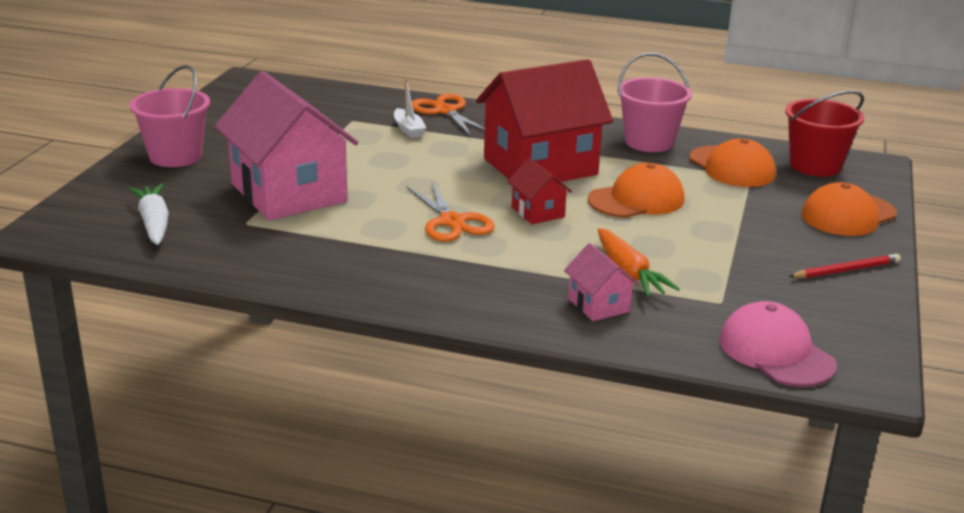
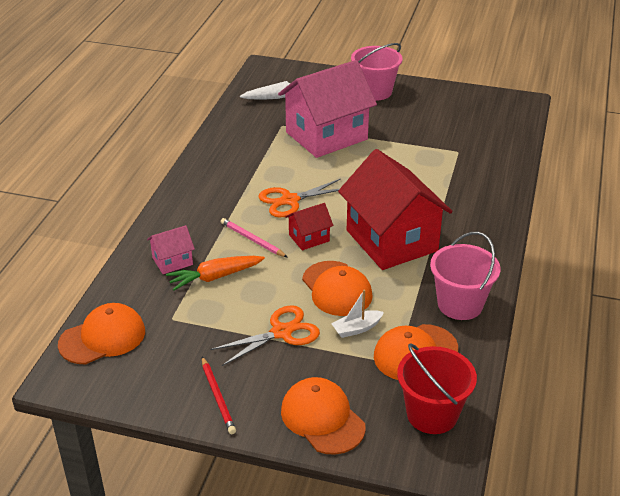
camera: 90 degrees right, 10 degrees up
(408, 129) = (448, 177): white boat -> white boat (356, 328)
(445, 111) = (493, 193): orange scissors -> orange scissors (281, 332)
(544, 248) = (252, 240): none -> pink pencil
(776, 352) = (102, 337): pink cap -> orange cap

